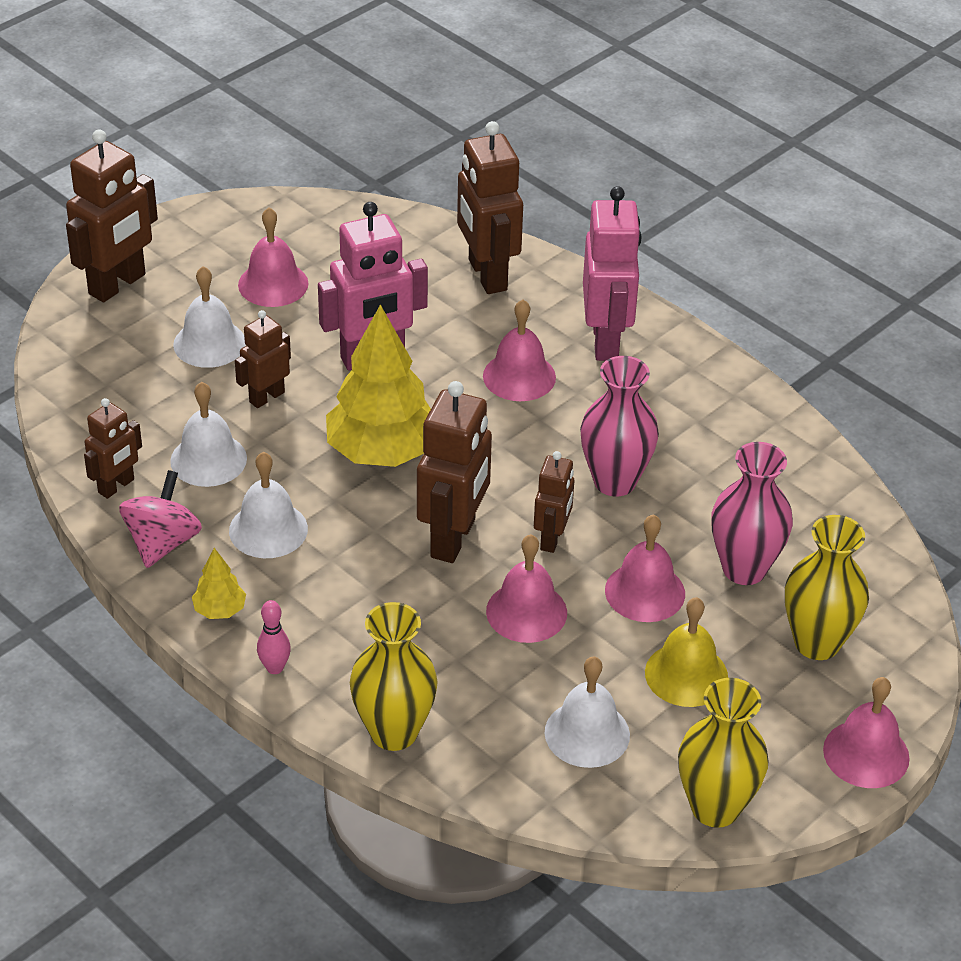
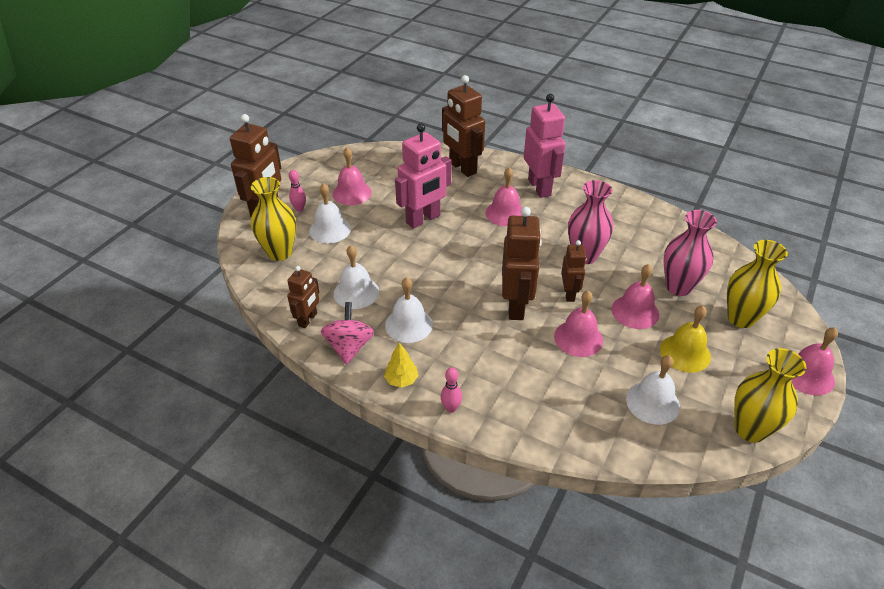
camera: 15 degrees left, 0 degrees up
(174, 295) = (299, 209): none -> pink bowling pin
(266, 397) = (374, 251): brown robot -> none
(382, 452) = (452, 267): yellow tree -> none
(394, 732) = (542, 431): yellow vase -> yellow vase (279, 252)

